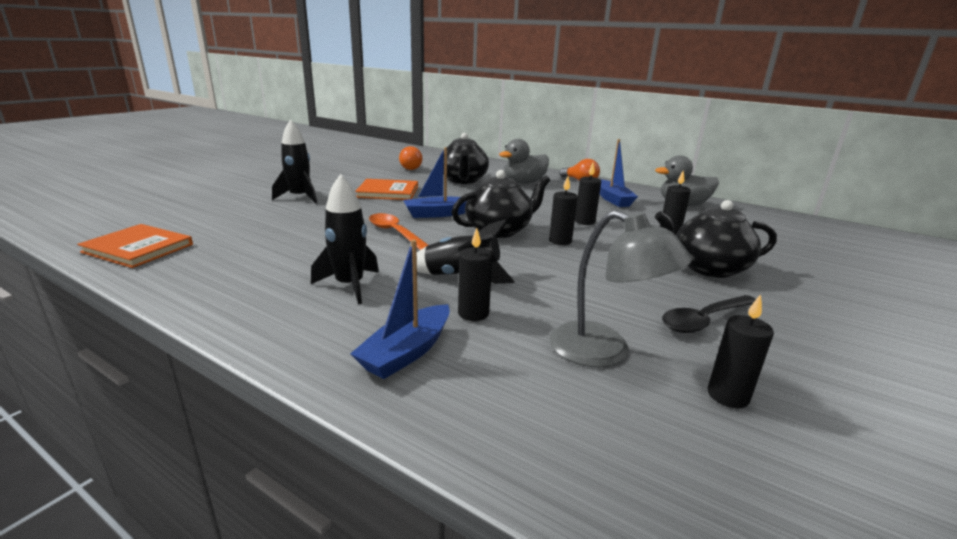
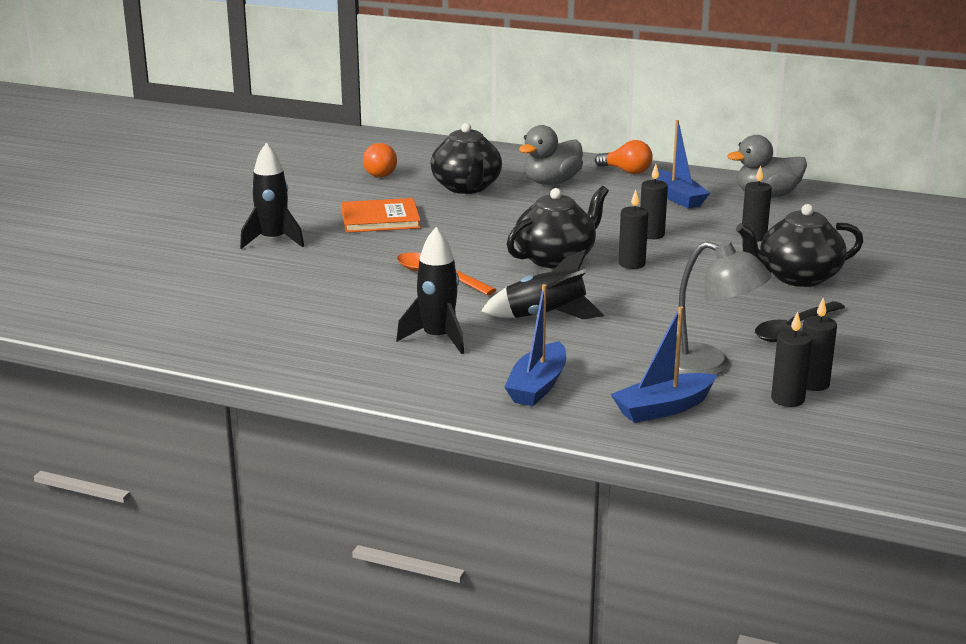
camera: 10 degrees left, 0 degrees up
(138, 248) = (164, 328): orange book -> none
(437, 214) = (468, 245): blue boat -> blue boat (663, 408)
(473, 313) = (577, 349): black candle -> black candle (787, 399)

